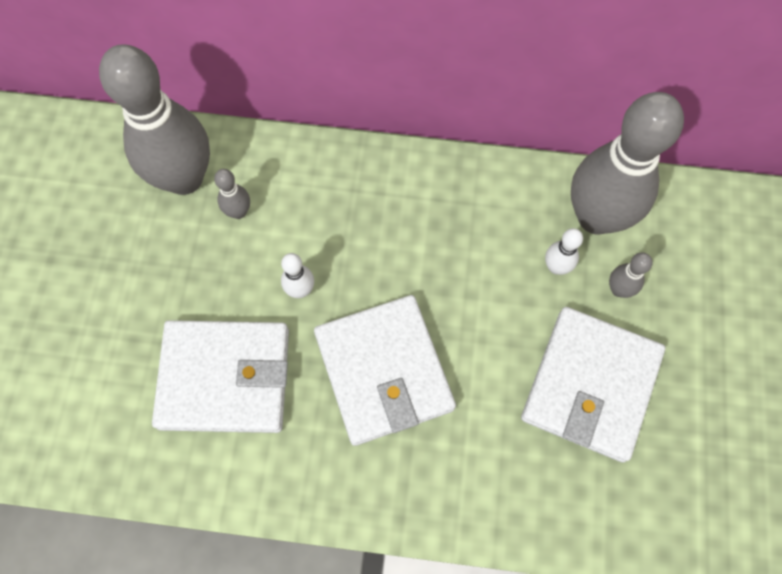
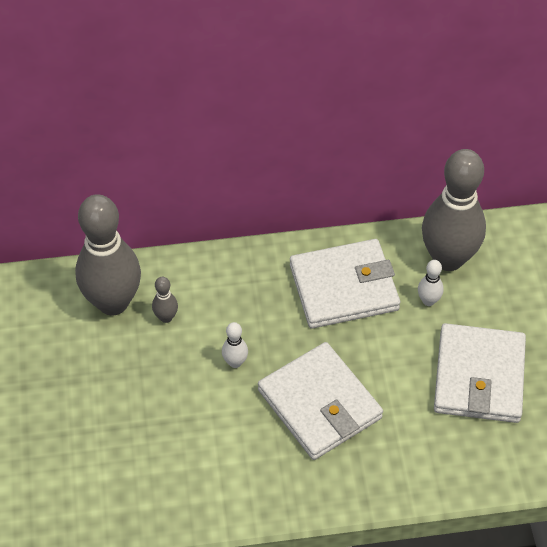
camera: 15 degrees left, 15 degrees down
(225, 378) = (197, 438): white wallet -> white wallet (344, 287)
(618, 289) = (480, 306): grey bowling pin -> none

